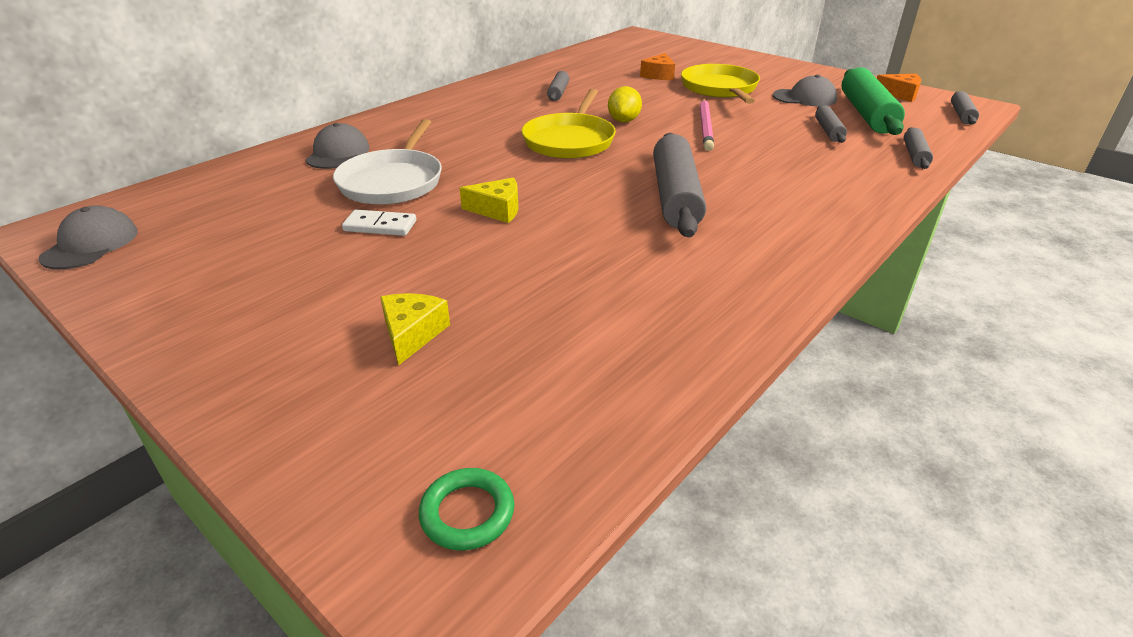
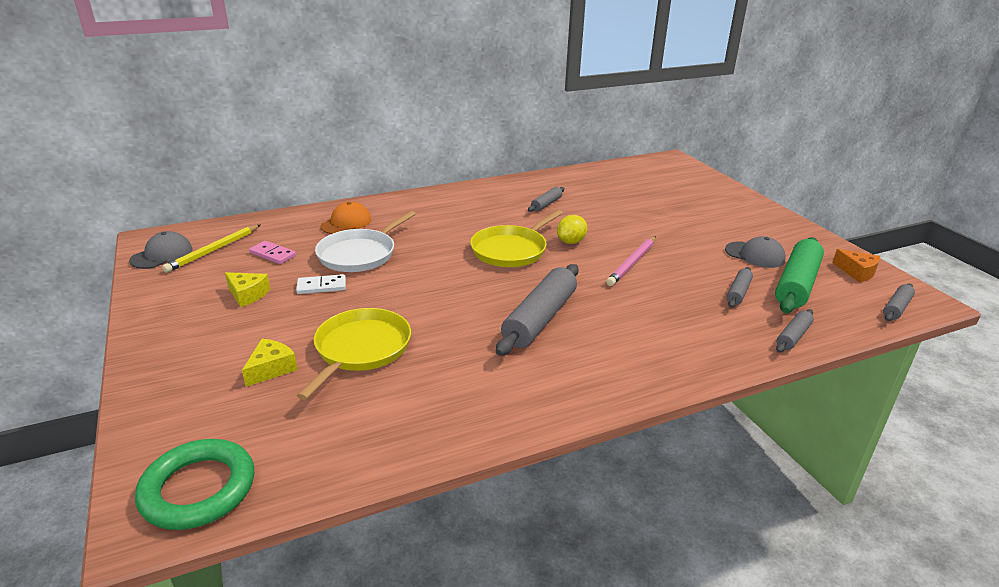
camera: 25 degrees right, 5 degrees down
(173, 221) = (214, 250): none -> yellow pencil
(271, 207) = (273, 254): none -> pink domino
(338, 153) = (346, 223): grey cap -> orange cap
(380, 226) = (321, 286): white domino -> white domino turned 45 degrees counterclockwise
(467, 513) = (198, 489): green ring -> green ring, size x1.86
(497, 210) = (404, 294): yellow cheese -> yellow cheese (247, 295)
(658, 75) = (646, 204): orange cheese -> none
(720, 89) = (686, 229): yellow pan -> yellow pan (360, 349)

